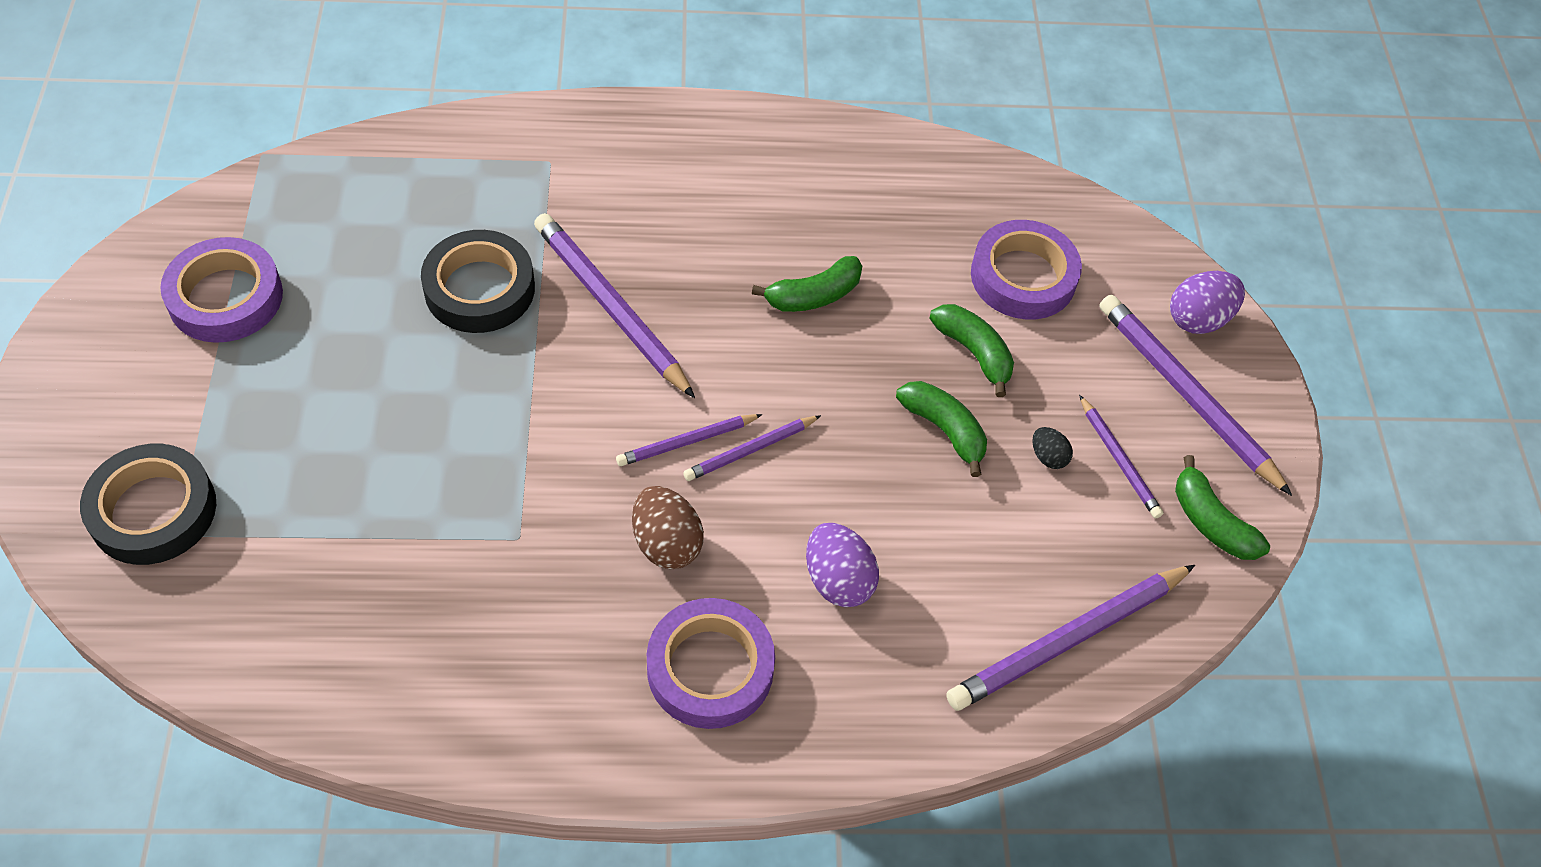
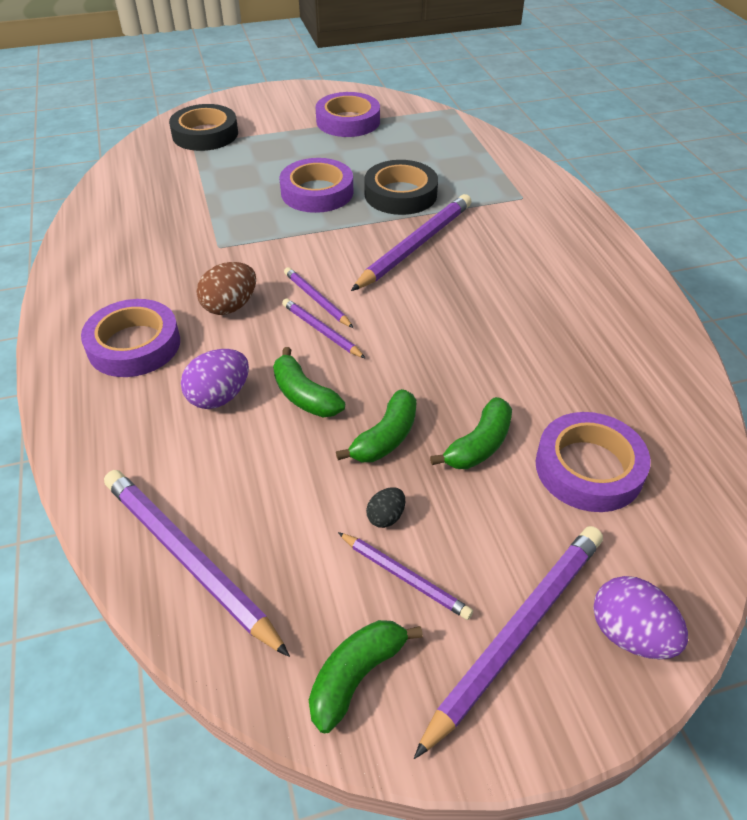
camera: 80 degrees right, 10 degrees down
(426, 387) = (317, 192): none -> purple tape
(814, 295) = (483, 337): green banana -> green banana (304, 396)
(1119, 460) = (405, 577): purple pencil -> purple pencil turned 105 degrees counterclockwise

